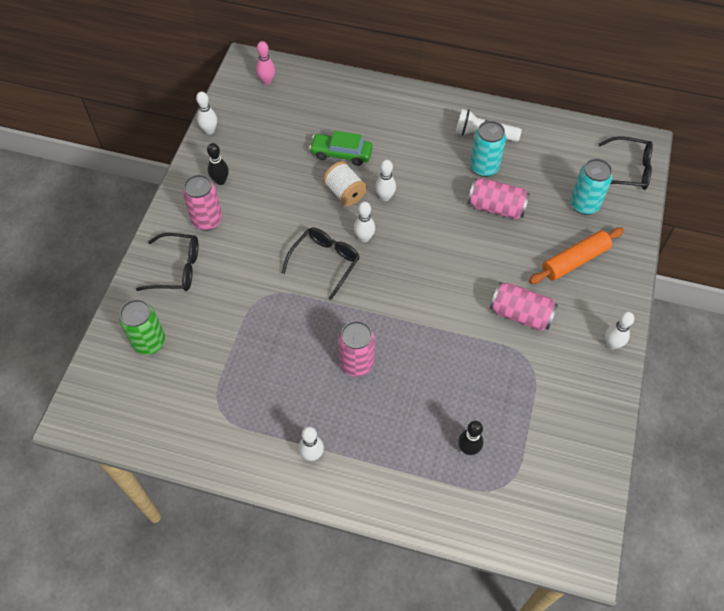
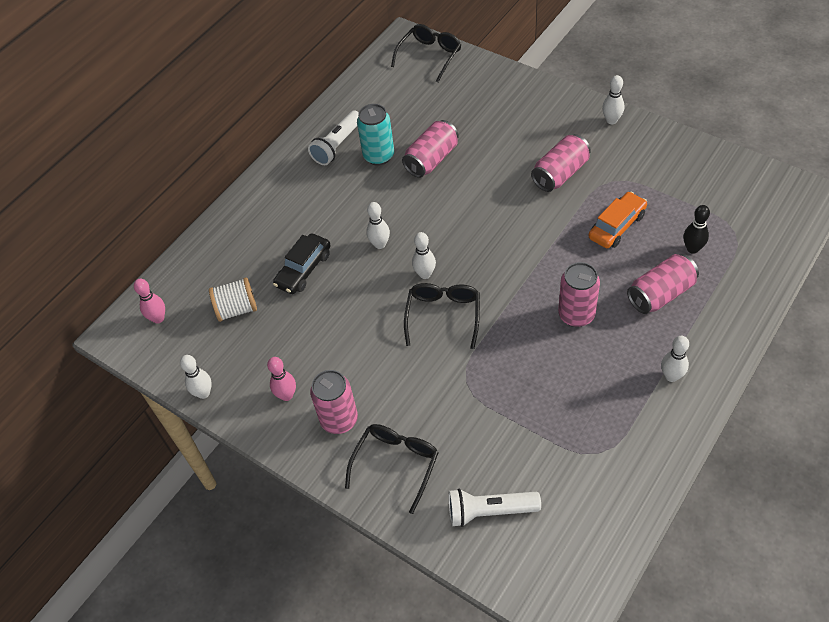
camera: 65 degrees left, 5 degrees down
(149, 342) = (490, 511): green can -> white flashlight
(220, 181) = (286, 395): black bowling pin -> pink bowling pin
(325, 263) = (443, 316): black glasses -> black glasses turned 45 degrees clockwise
(341, 154) = (303, 269): green car -> black car
(345, 193) = (358, 278): white spool -> white spool (237, 309)
(403, 429) = (660, 294): none -> pink can
(472, 376) = (617, 226): none -> orange car
(574, 261) = (515, 120): orange rolling pin -> none
(584, 205) = (455, 96): turquoise can -> none

